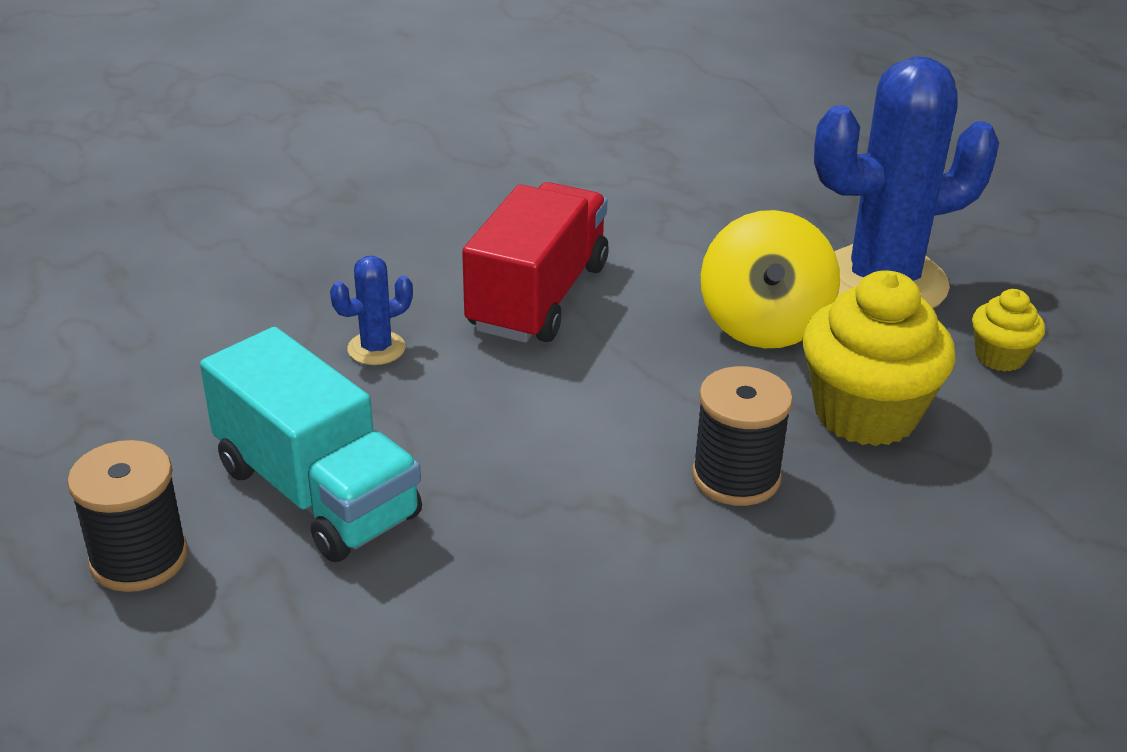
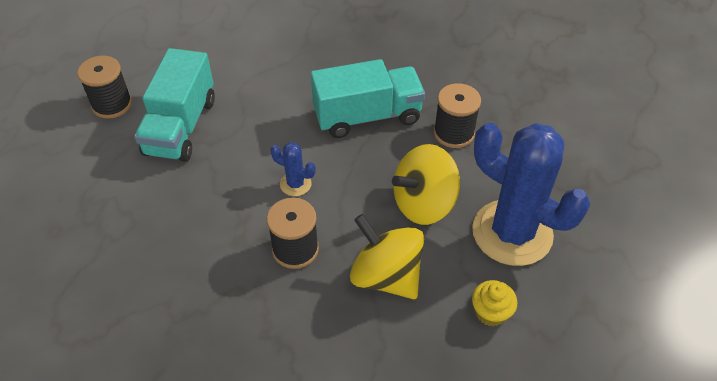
camera: 55 degrees right, 15 degrees up
(376, 348) = (283, 90): blue cactus -> blue cactus (295, 184)
(538, 297) = (367, 116): red truck -> turquoise truck
(659, 244) = (454, 133): none -> black spool
(865, 414) = (386, 276): yellow cupcake -> yellow spinning top

